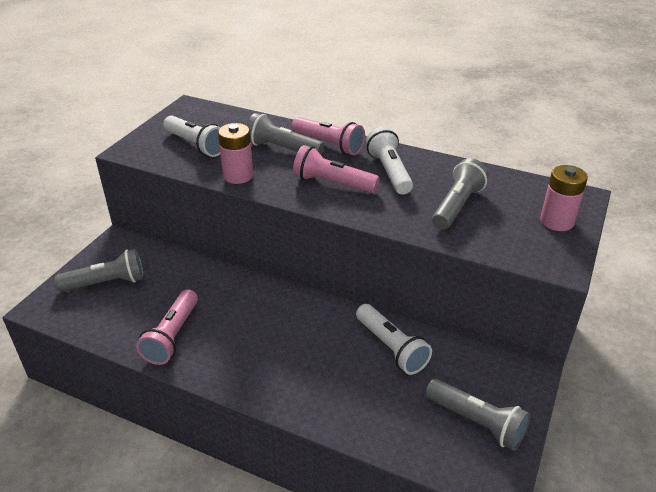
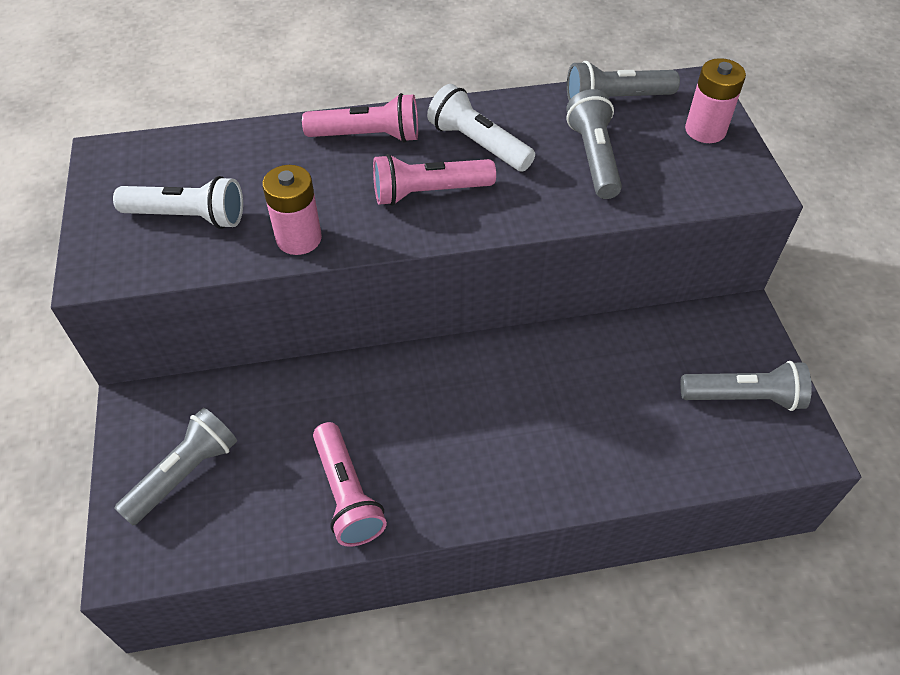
camera: 35 degrees left, 15 degrees up
(282, 149) = (314, 169): grey flashlight -> grey flashlight (615, 99)
(391, 348) = (598, 362): white flashlight -> none

